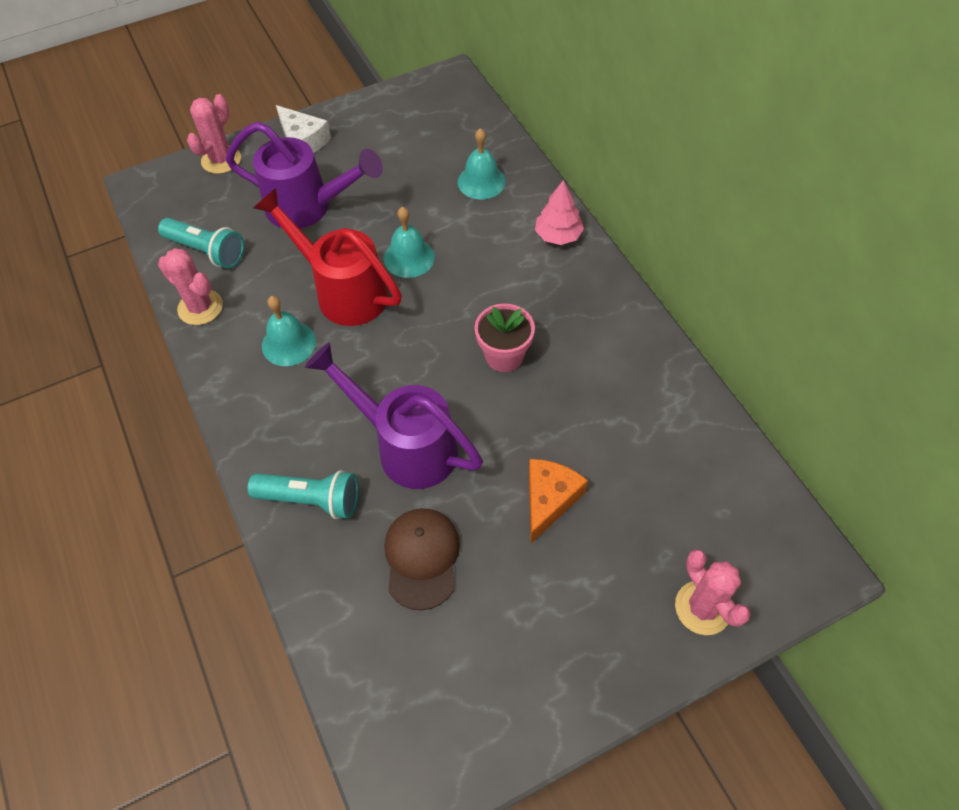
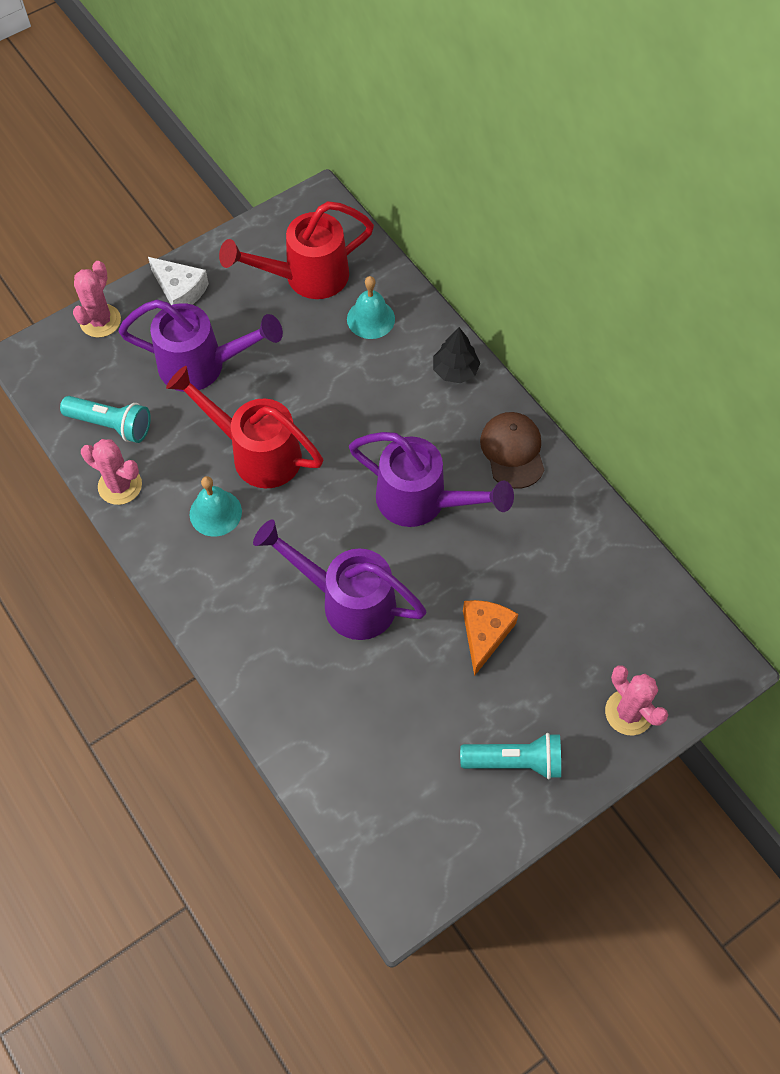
camera: 10 degrees left, 5 degrees up
(311, 499) = (270, 661): turquoise flashlight -> turquoise flashlight (515, 761)
(409, 257) = (314, 410): turquoise bell -> none
(422, 558) = (380, 701): brown cap -> brown cap (512, 451)
(424, 141) = (305, 278): none -> red watering can
(504, 356) = (423, 502): pink flower pot -> purple watering can
(558, 235) = (455, 370): pink tree -> black tree

